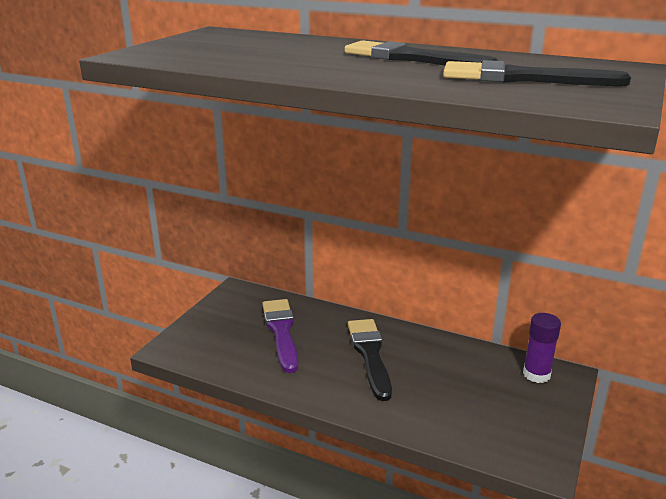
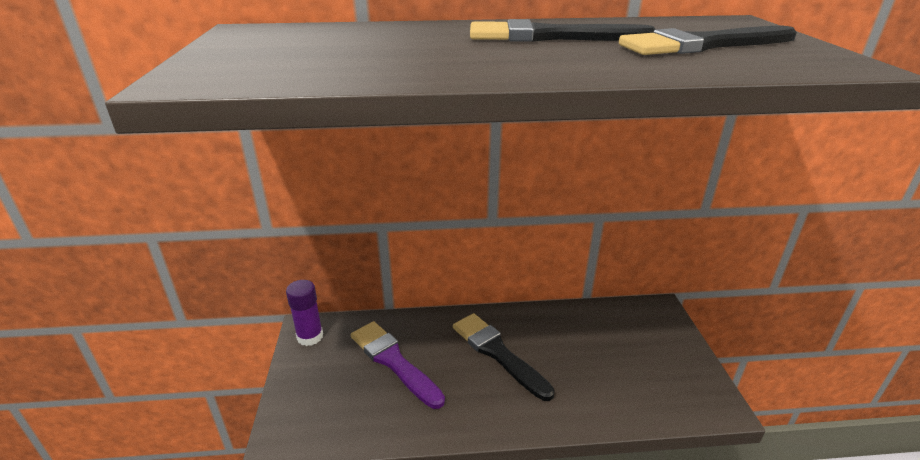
camera: 30 degrees left, 5 degrees up
(536, 374) = (641, 317): purple glue stick -> purple glue stick (310, 336)

